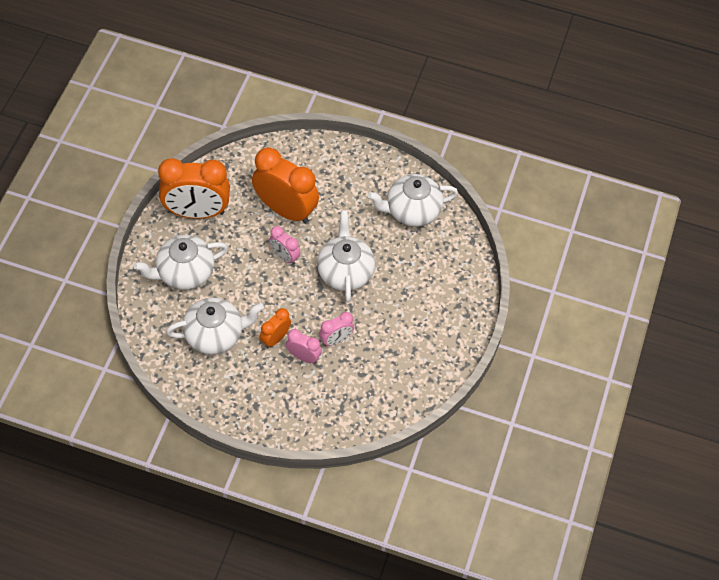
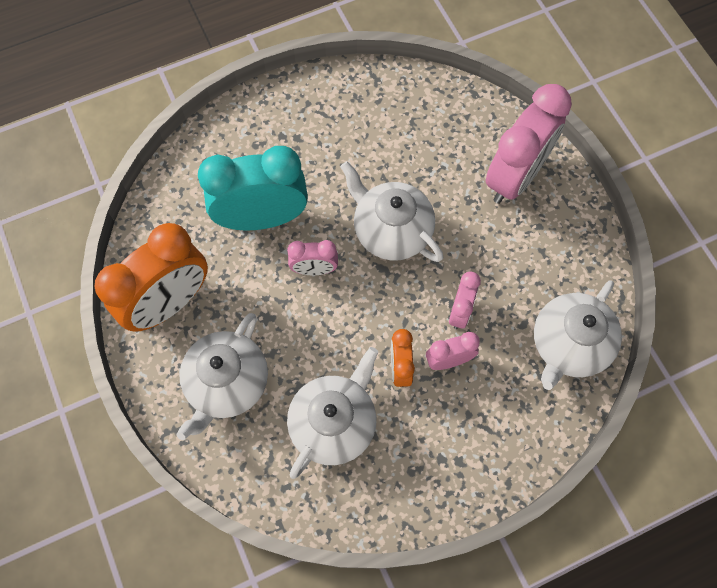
camera: 40 degrees left, 10 degrees up
(285, 210) = (262, 218): orange clock -> turquoise clock
(412, 210) = (387, 111): white teapot -> white teapot (568, 345)
(443, 301) = (515, 177): none -> pink clock

